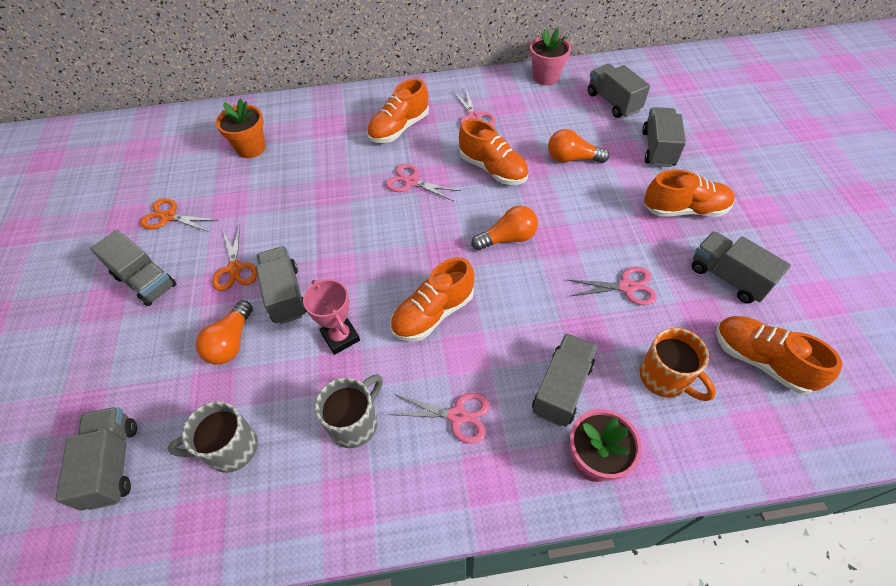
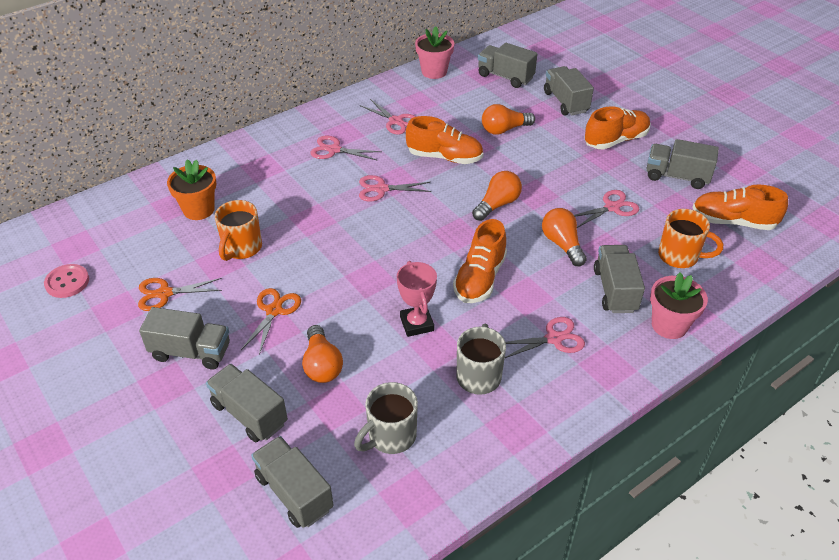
camera: 30 degrees left, 10 degrees down
(113, 178) = (67, 282): none -> pink button
(235, 269) = (274, 310): orange scissors -> orange scissors turned 120 degrees counterclockwise
(255, 197) = (241, 248): none -> orange mug
(285, 295) = (340, 312): grey truck -> grey truck (249, 414)
(340, 337) = (416, 324): pink trophy -> pink trophy turned 45 degrees clockwise
(399, 128) = (334, 150): orange shoe -> pink scissors
(542, 309) = (562, 244): none -> orange light bulb

